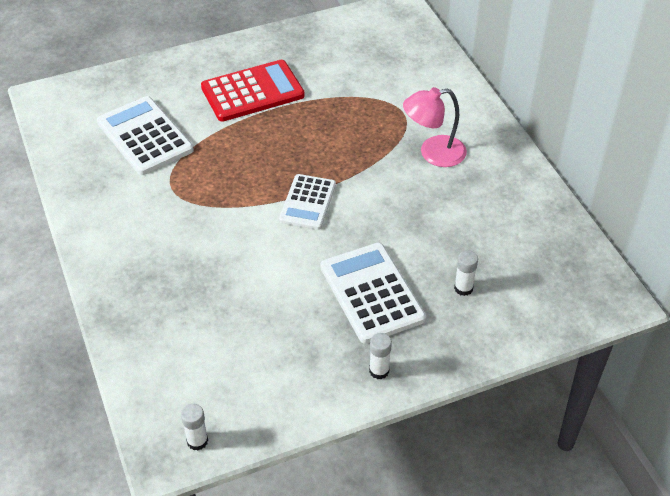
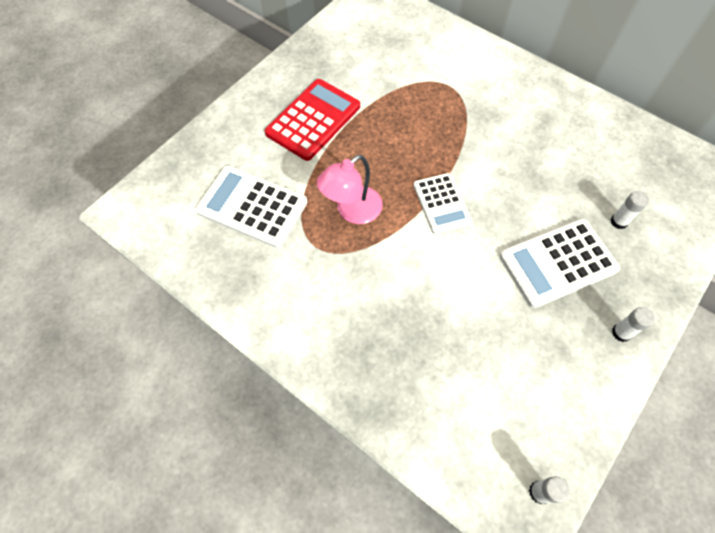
camera: 30 degrees left, 15 degrees up
(371, 293) = (557, 263): white calculator -> white calculator turned 60 degrees counterclockwise
(433, 153) = (500, 111): pink lamp -> pink lamp (352, 211)

